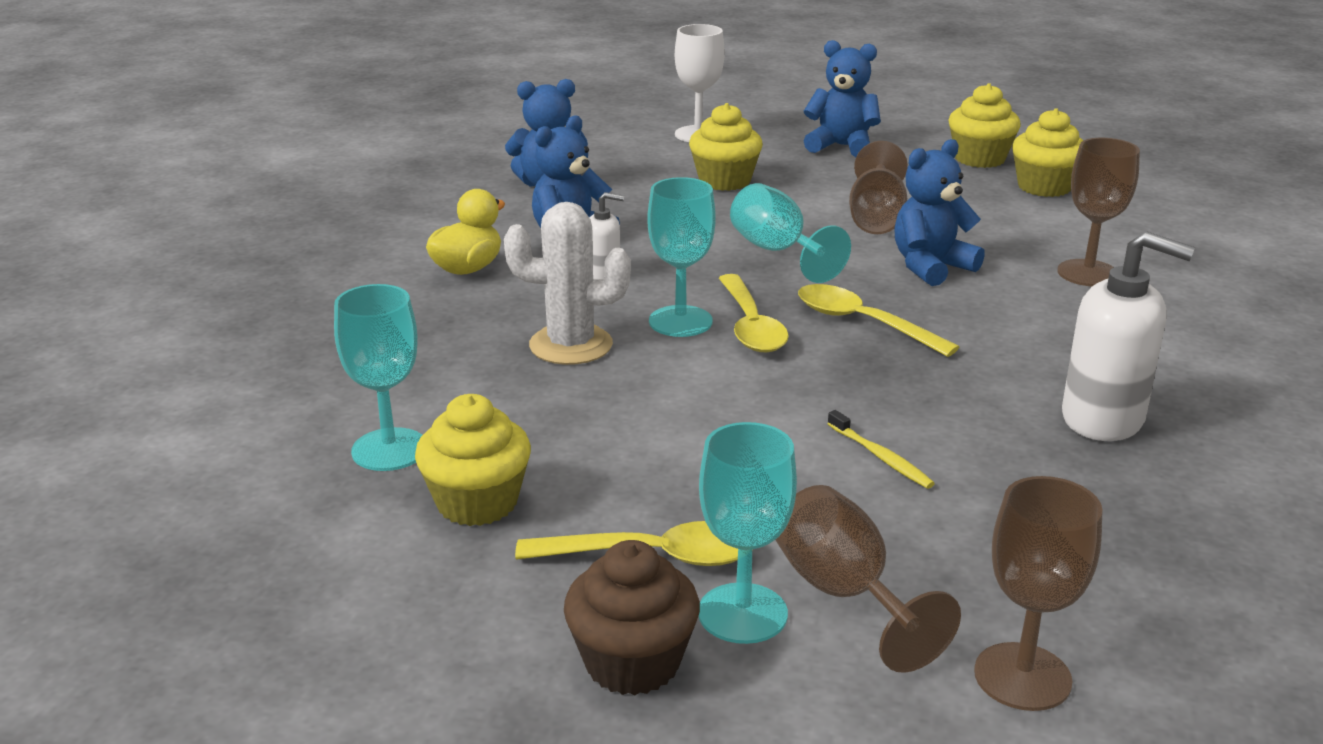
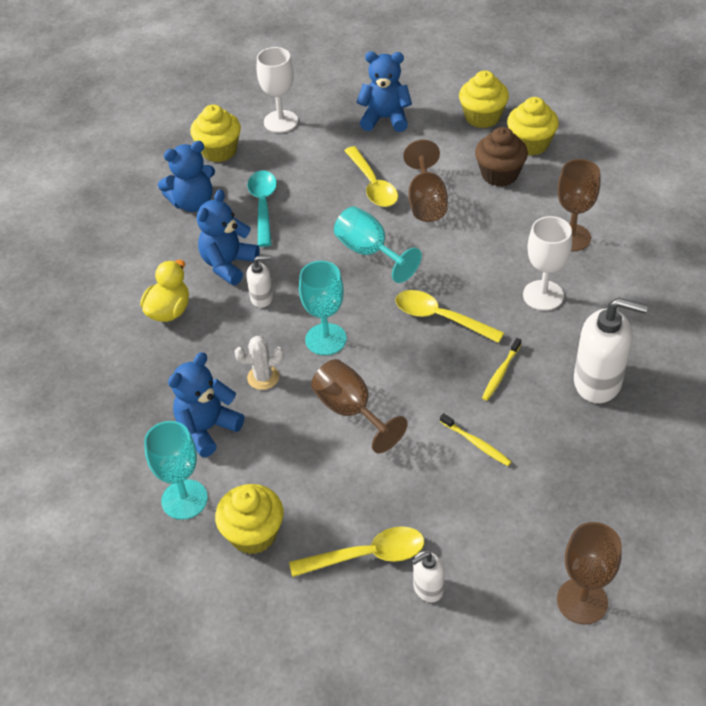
camera: 10 degrees left, 20 degrees up
(571, 345) = (263, 377): white cactus -> white cactus, size x0.60
(632, 663) = (379, 638): brown cupcake -> brown cupcake (499, 174)
(643, 197) = (263, 206): none -> turquoise spoon
(724, 181) = (314, 176): yellow cupcake -> yellow cupcake (219, 151)
(742, 613) = (428, 588): turquoise goblet -> white soap dispenser
(751, 326) = (371, 335): yellow spoon -> yellow spoon (373, 185)
(845, 594) = (479, 561): brown goblet -> brown goblet (351, 411)
(931, 267) = (471, 250): blue teddy bear -> blue teddy bear (207, 429)
(942, 389) = (500, 373): none -> yellow toothbrush
(1031, 321) = (543, 295): none -> white goblet

